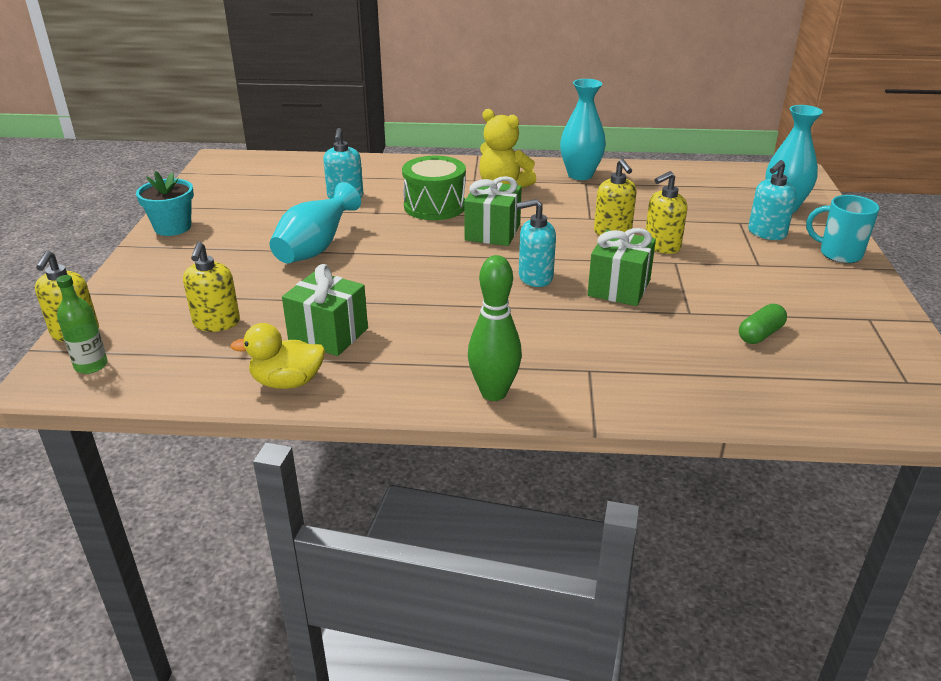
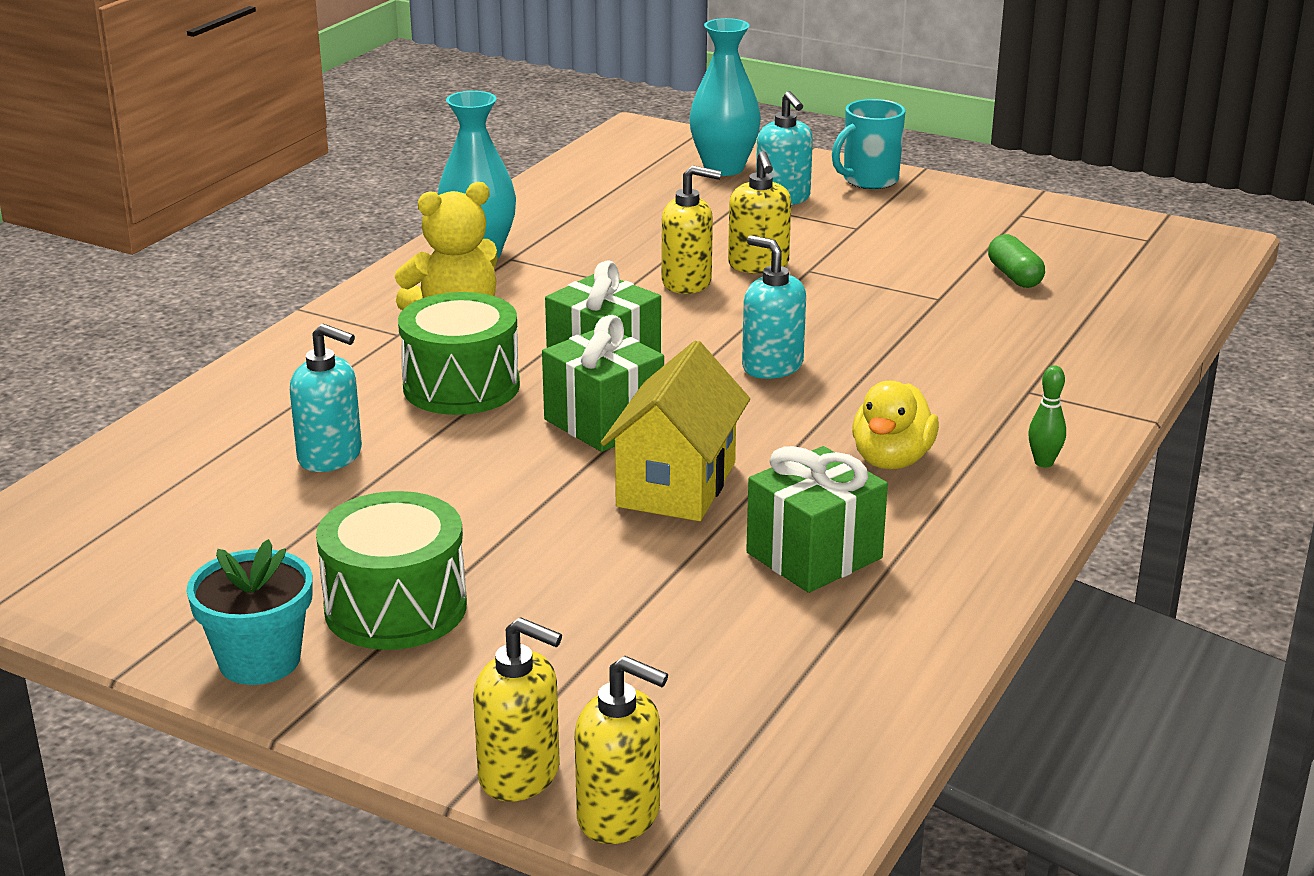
camera: 65 degrees left, 5 degrees down
(91, 365) = (754, 802): green bottle -> none
(216, 323) = (701, 653): yellow soap dispenser -> yellow soap dispenser (520, 775)
(225, 243) = (395, 608): none -> green drum
(287, 382) = (927, 612): yellow duck -> yellow duck (891, 460)
(315, 249) = (513, 520): turquoise vase -> none
(377, 280) = (676, 484): none -> yellow house
(493, 393) = (1043, 462): green bowling pin -> green bowling pin, size x0.49
(535, 277) = (772, 366): turquoise soap dispenser -> turquoise soap dispenser turned 120 degrees clockwise
(619, 288) = (846, 321): green gift -> green gift (604, 422)

